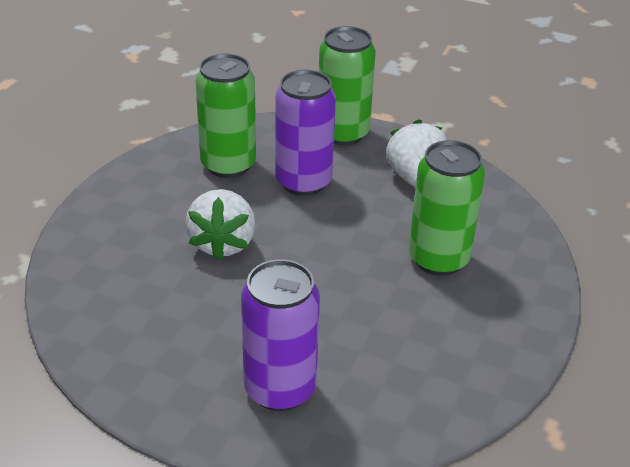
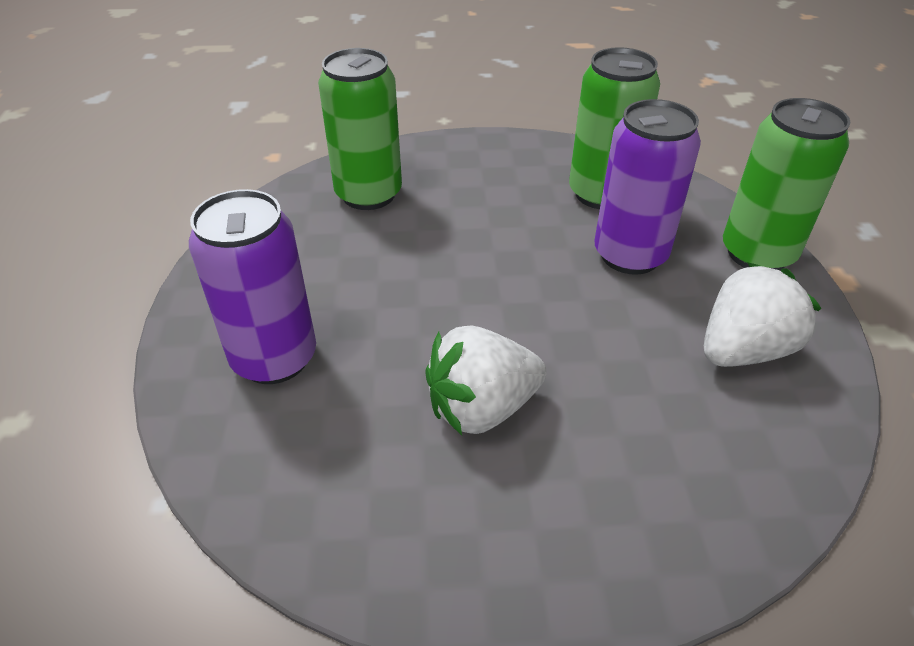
camera: 65 degrees right, 5 degrees up
(223, 243) = (472, 236): white strawberry -> white strawberry (481, 408)
(438, 259) = (599, 427): green can -> green can (368, 194)

